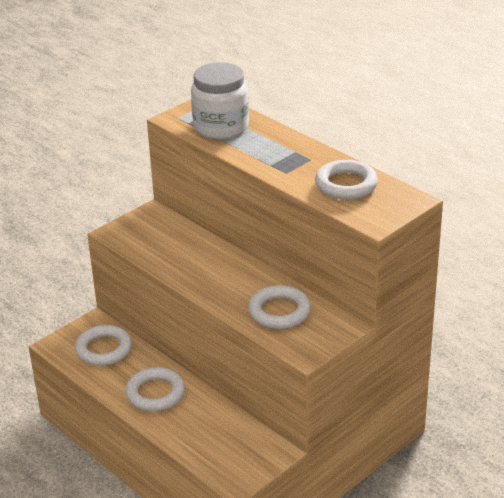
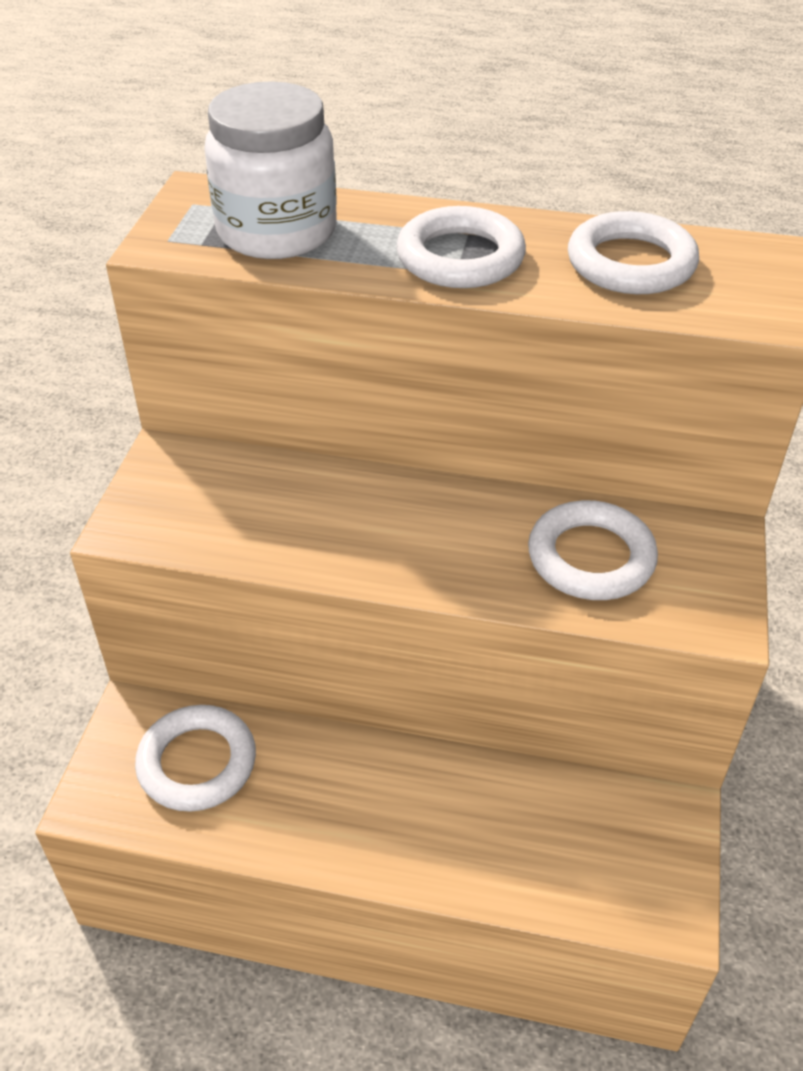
camera: 35 degrees left, 10 degrees up
(155, 393) = (372, 807): white ring -> white ring (460, 257)

